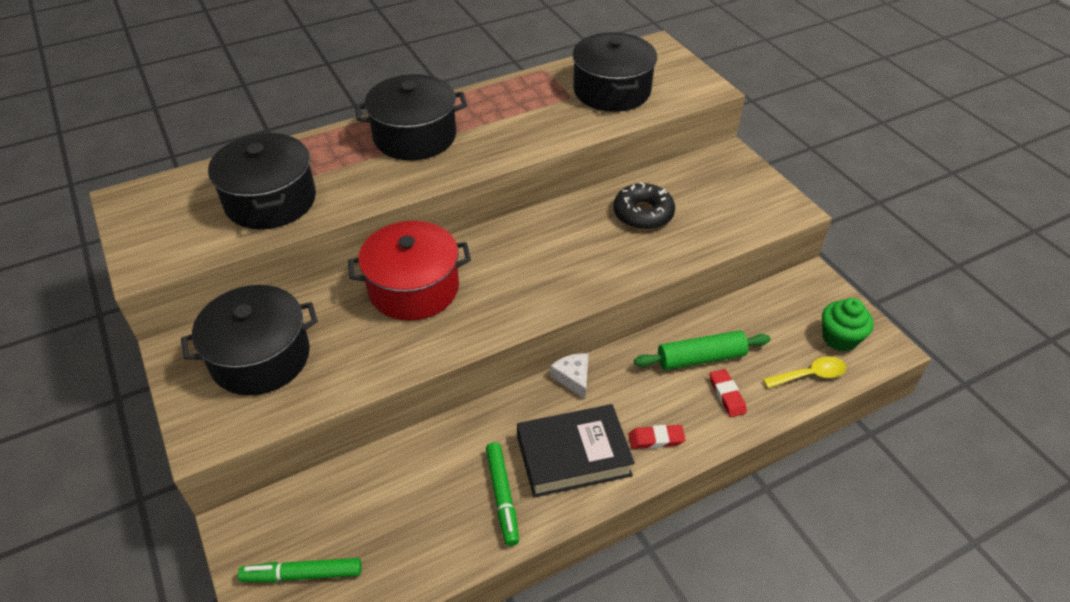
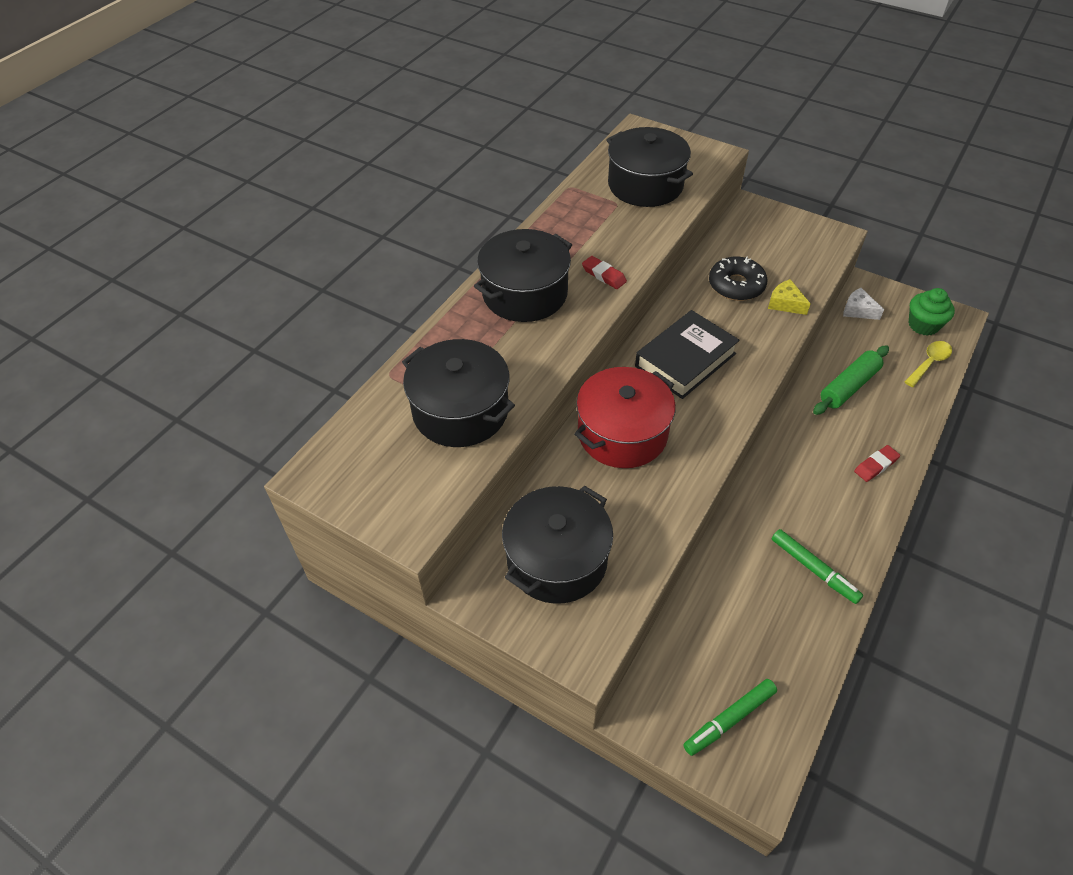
camera: 30 degrees left, 5 degrees up
(573, 378) = (776, 448): white cheese -> white cheese (858, 310)
(573, 456) = (833, 509): black book -> black book (685, 360)
(674, 247) = (785, 303): none -> yellow cheese
(727, 395) = (891, 406): red eraser -> red eraser (604, 275)

